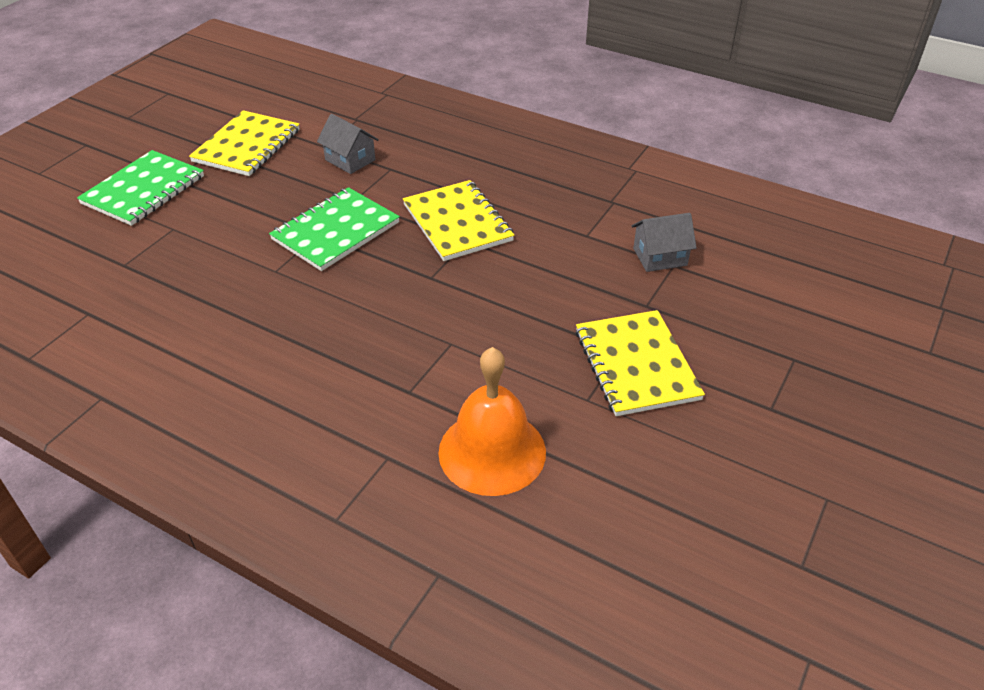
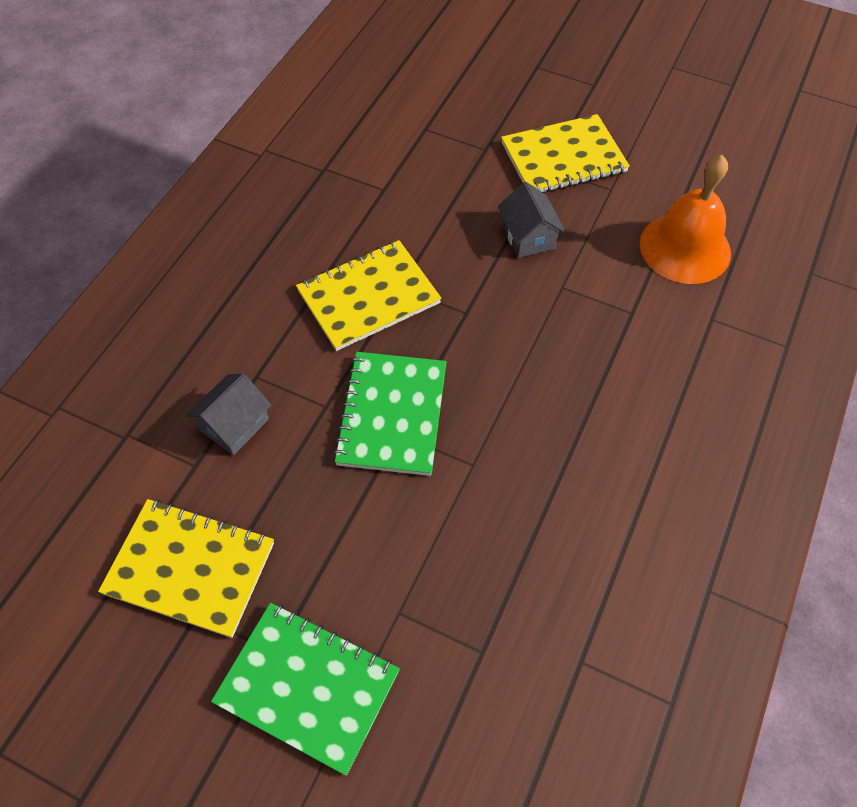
camera: 95 degrees left, 15 degrees up
(335, 231) = (392, 414): green notebook -> green notebook turned 60 degrees clockwise
(660, 257) = (414, 137): grey house -> grey house (528, 237)

